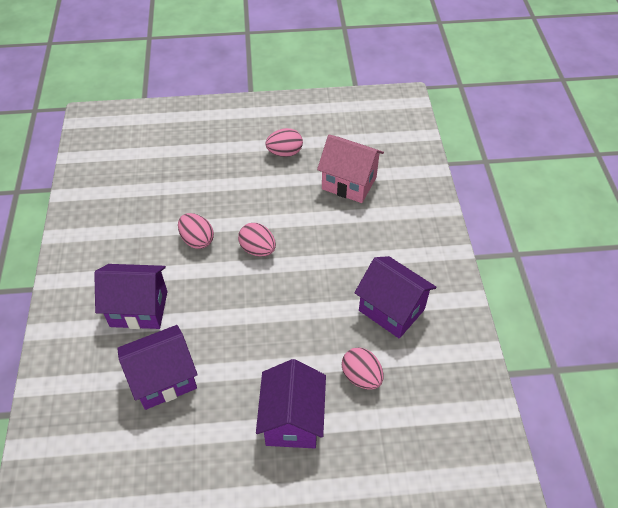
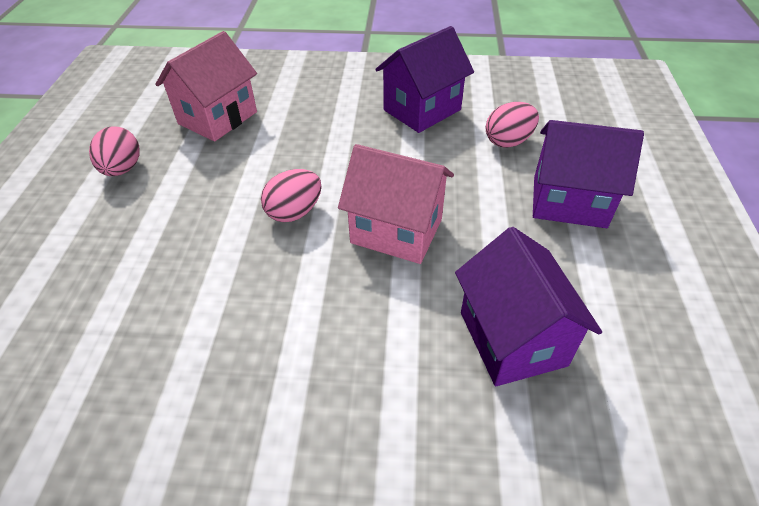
camera: 80 degrees left, 5 degrees down
(139, 309) = (370, 374): purple house -> none
(197, 240) = (247, 283): pink egg -> none
(247, 308) = (396, 231): none -> pink house

